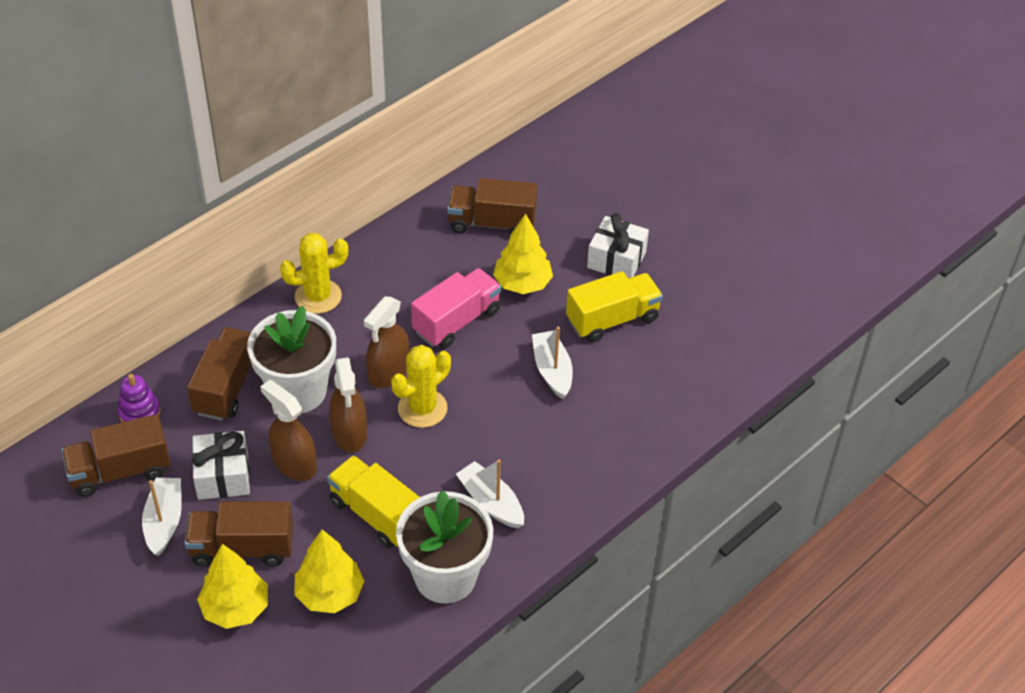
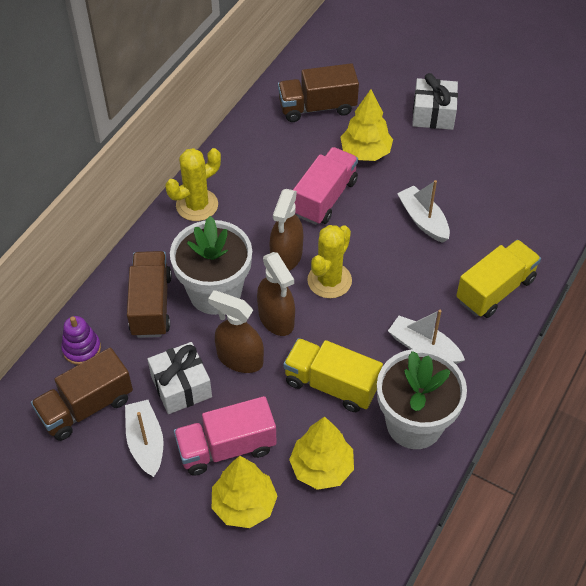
camera: 15 degrees left, 5 degrees up
(242, 548) = (226, 448): brown truck -> pink truck
(612, 319) = (452, 165): yellow truck -> yellow truck (495, 290)

